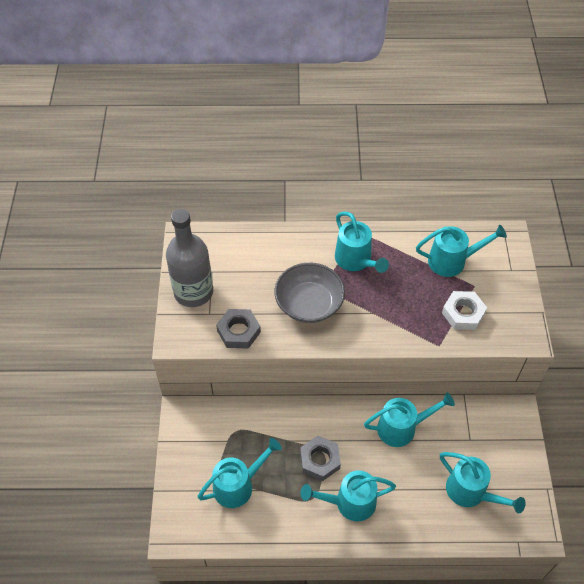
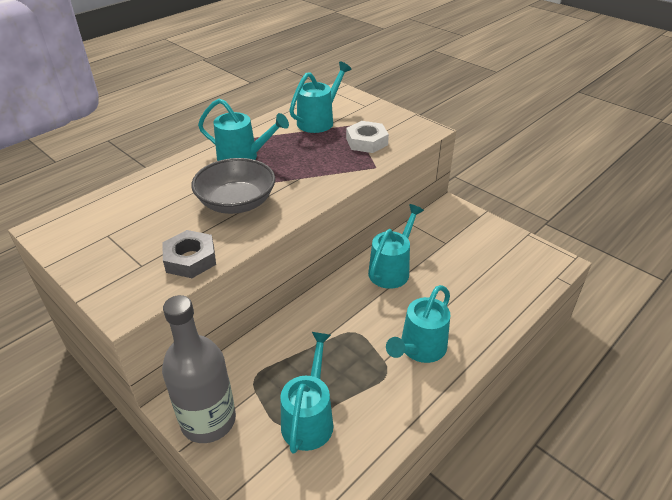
camera: 45 degrees left, 15 degrees down
(193, 292) = (103, 260): grey bottle -> grey bottle (208, 420)
(320, 460) = (358, 339): grey nut -> none
(471, 492) = (490, 272): turquoise watering can -> none

